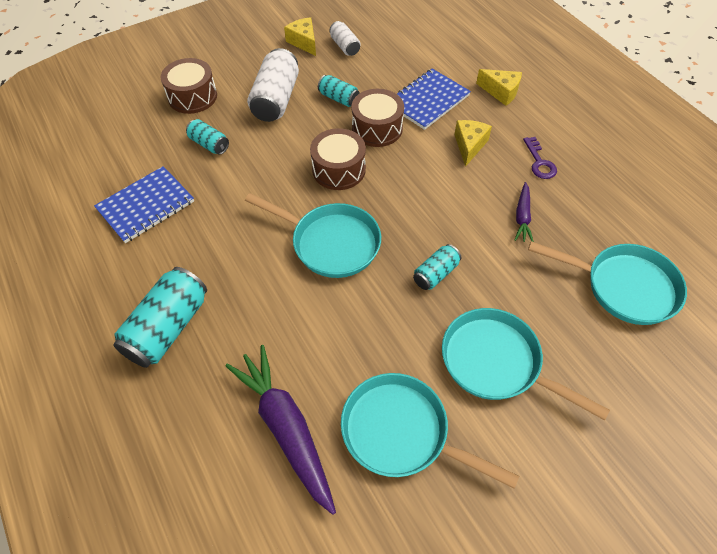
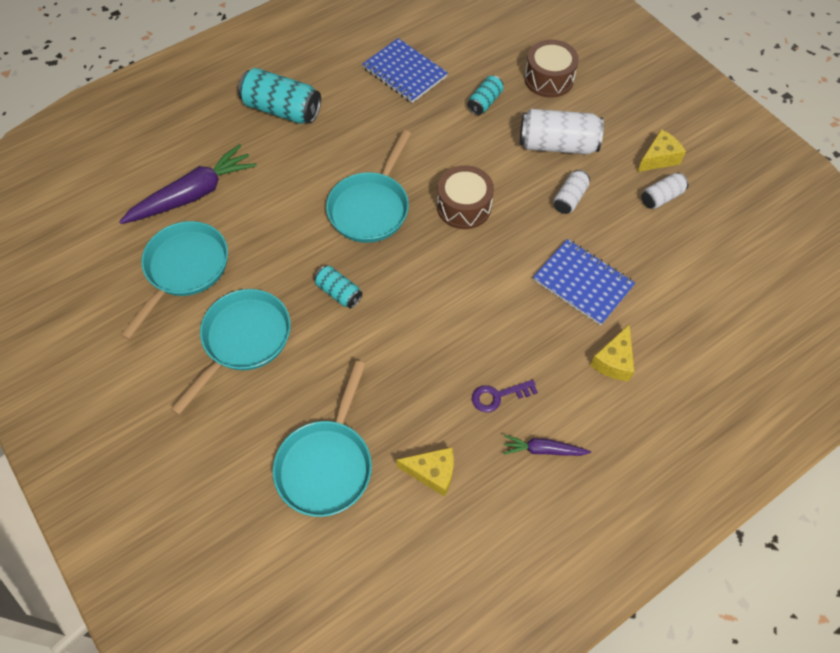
camera: 85 degrees right, 5 degrees up
(339, 98) = (569, 198): turquoise can -> white can
(377, 128) = (528, 236): brown drum -> none
(469, 146) = (515, 324): yellow cheese -> yellow cheese (432, 472)
(522, 217) = (415, 372): purple carrot -> purple carrot (543, 450)

